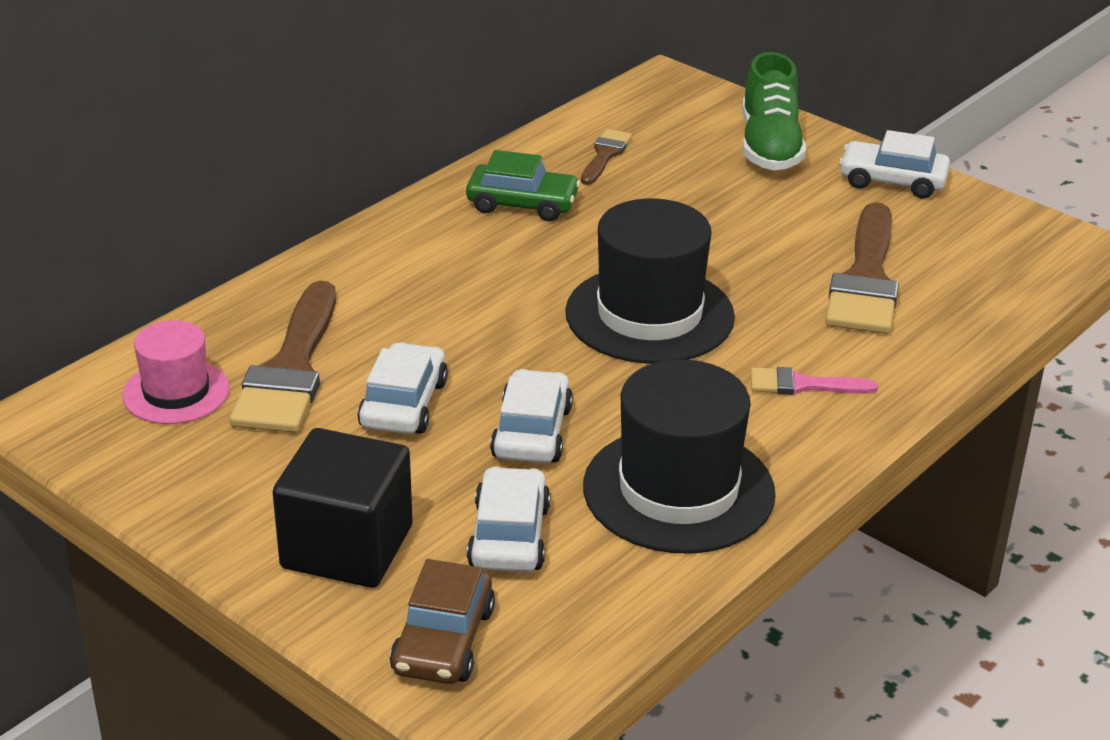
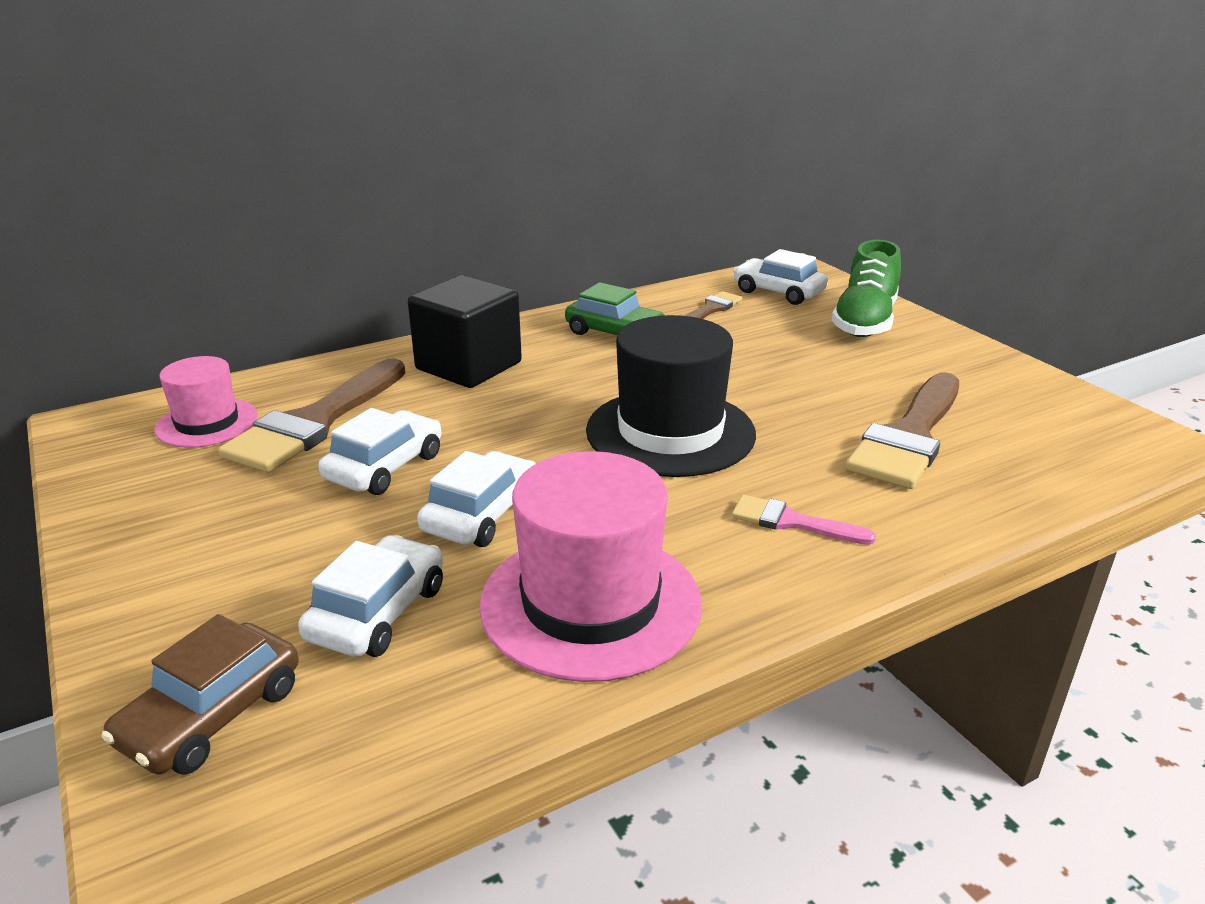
camera: 20 degrees right, 5 degrees down
(347, 547) = (213, 587): black cube -> black cube (468, 366)
(678, 490) = (590, 603): black hat -> pink hat
(892, 181) = (973, 361): white car -> white car (778, 292)

